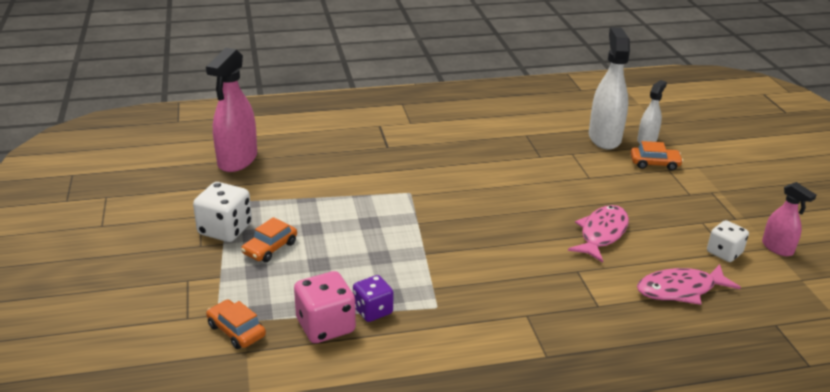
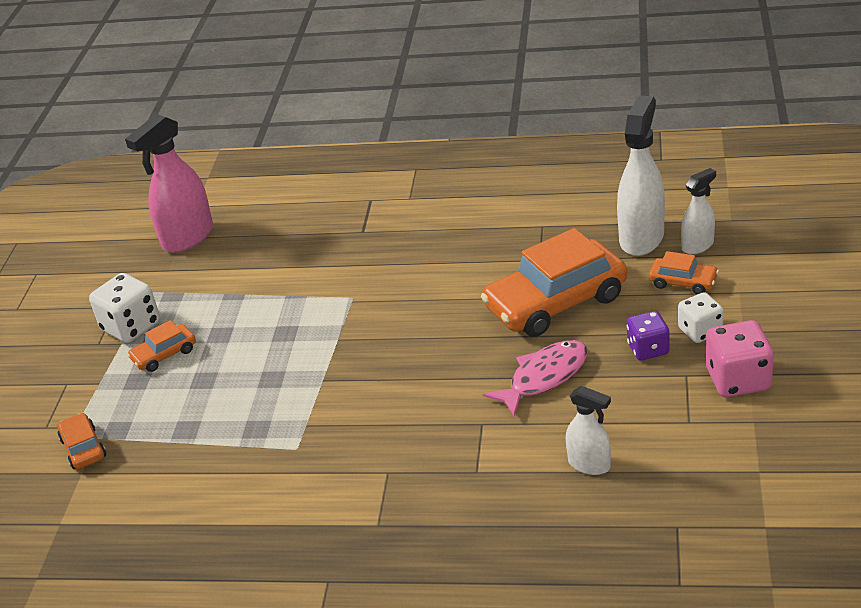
camera: 25 degrees right, 5 degrees up
(325, 326) = (171, 455): pink dice -> pink dice (738, 379)
(373, 311) = (227, 444): purple dice -> purple dice (648, 349)
(573, 183) = (556, 302): none -> orange car
(680, 290) = (589, 464): pink fish -> white spray bottle
(724, 253) = (682, 421): white dice -> white dice (700, 331)
(777, 248) = (760, 423): pink spray bottle -> none

